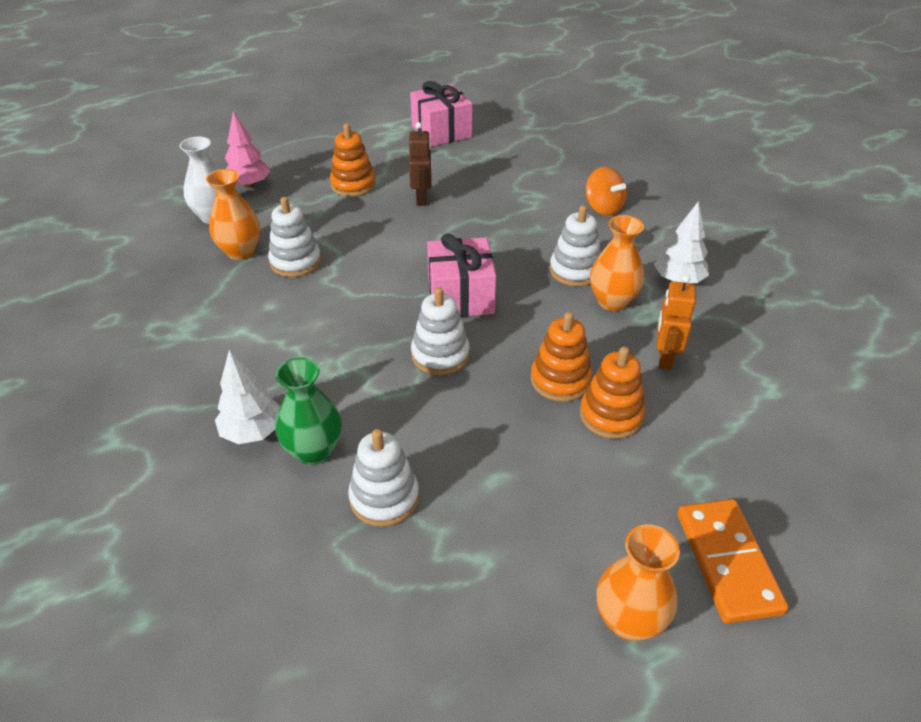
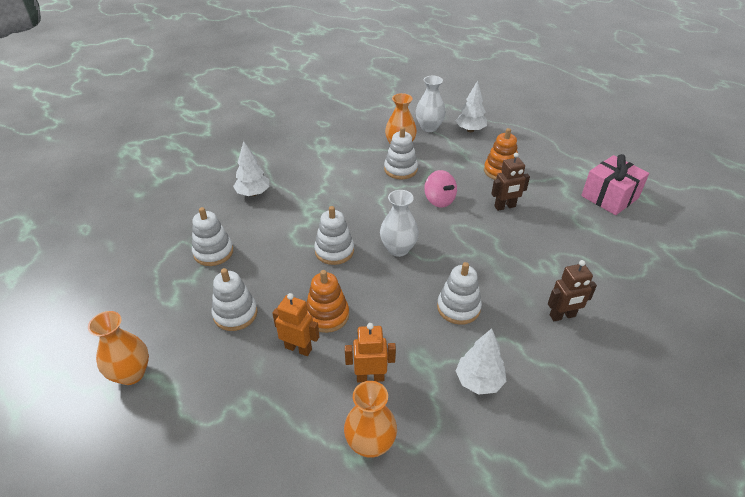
camera: 75 degrees right, 0 degrees up
(249, 185) = (470, 130): pink tree -> white tree
(314, 451) = (243, 218): green vase -> none
(382, 243) = (439, 200): none -> pink spinning top
(460, 296) = (398, 249): pink gift -> white vase
(533, 478) = (235, 314): none -> white stacking toy
(603, 208) = (562, 316): orange spinning top -> brown robot
(611, 415) = (298, 348): orange stacking toy -> orange robot
(612, 301) = (428, 336): orange vase -> orange vase (370, 444)
(728, 562) = (173, 427): orange domino -> none

